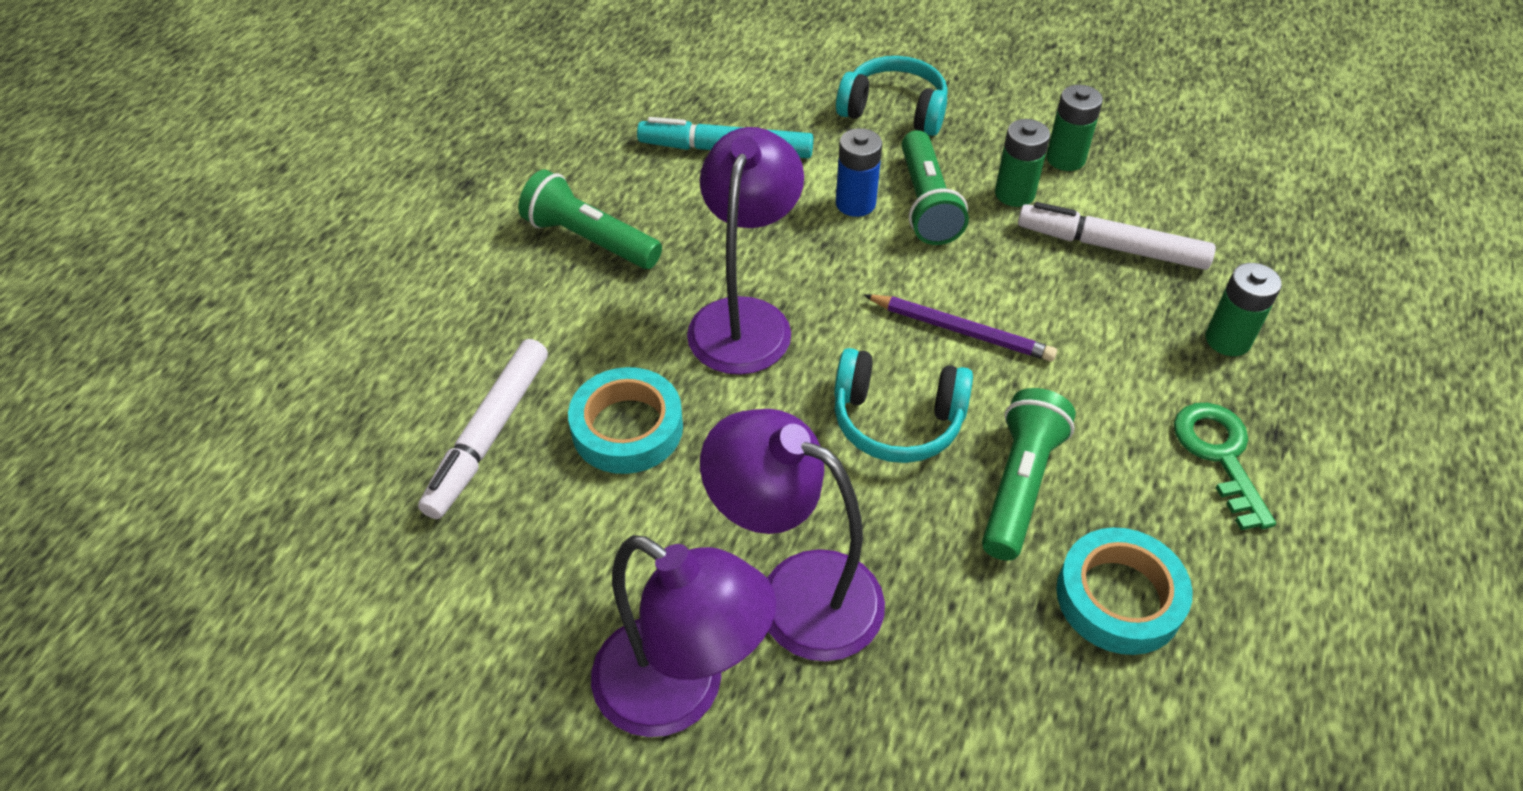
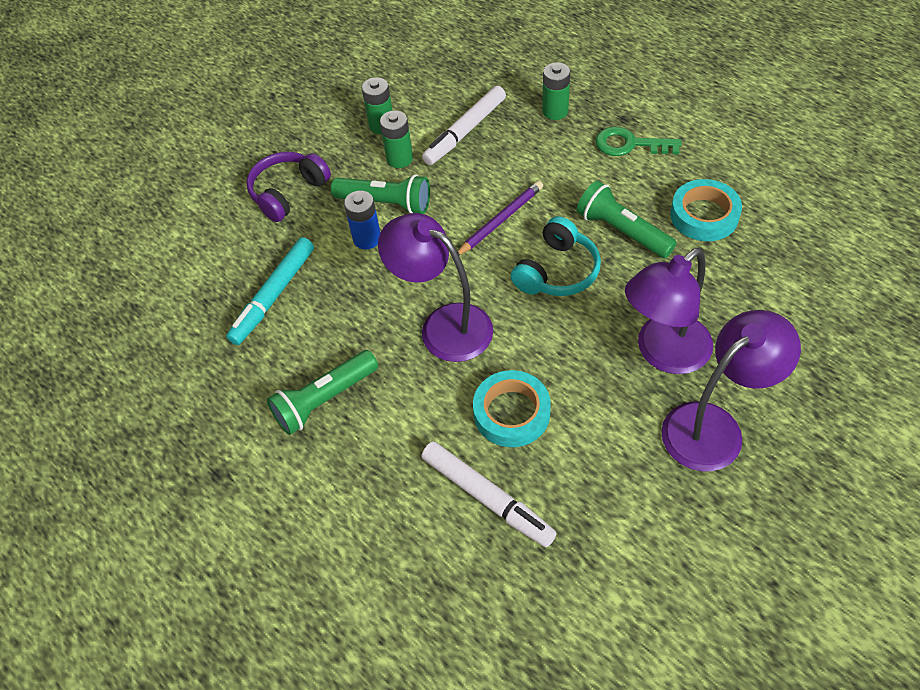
camera: 65 degrees left, 5 degrees up
(894, 111) = (288, 192): turquoise headphones -> purple headphones

